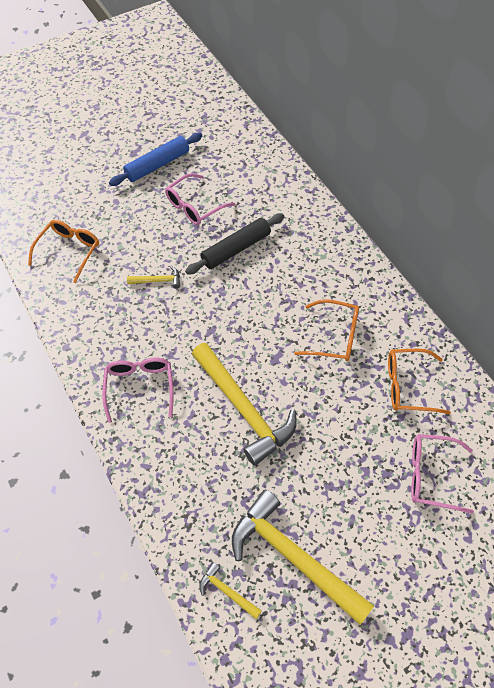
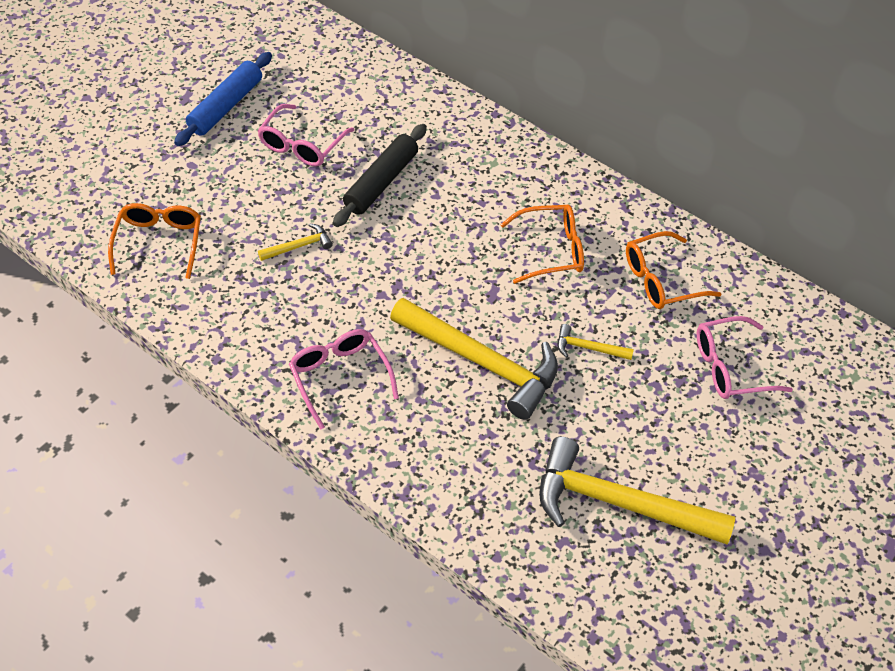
camera: 25 degrees left, 5 degrees down
(227, 591) = (561, 566): yellow hammer -> yellow hammer (588, 348)

